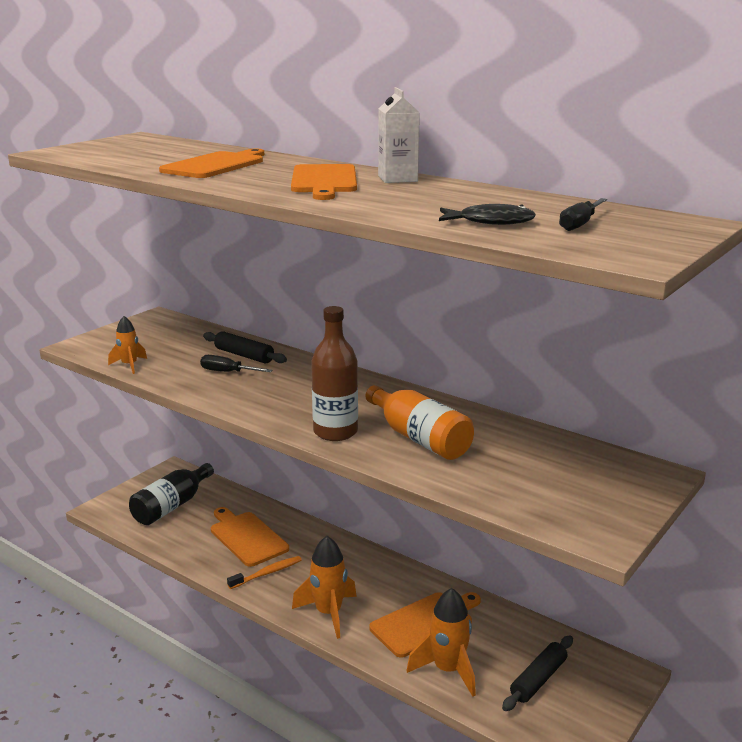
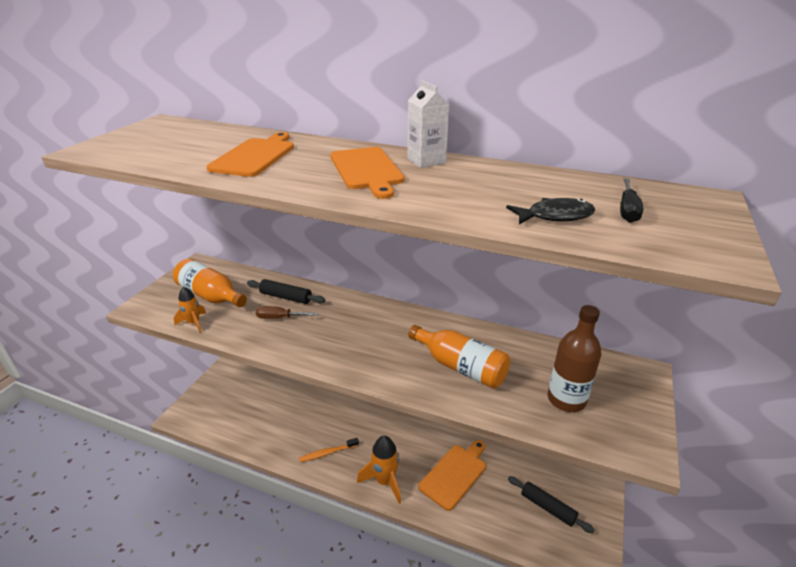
camera: 15 degrees left, 10 degrees up
(158, 345) = (210, 296): none -> orange bottle
(172, 506) = (235, 403): black bottle -> none
(227, 372) = (279, 318): black screwdriver -> brown screwdriver
(247, 537) = (301, 422): orange cutting board -> none
(267, 573) = (327, 453): orange toothbrush -> orange toothbrush turned 150 degrees counterclockwise
(335, 432) = (393, 371): brown bottle -> brown bottle (566, 399)
(448, 670) = (485, 514): orange rocket -> none
(538, 680) = (547, 507): black rolling pin -> black rolling pin turned 75 degrees counterclockwise

